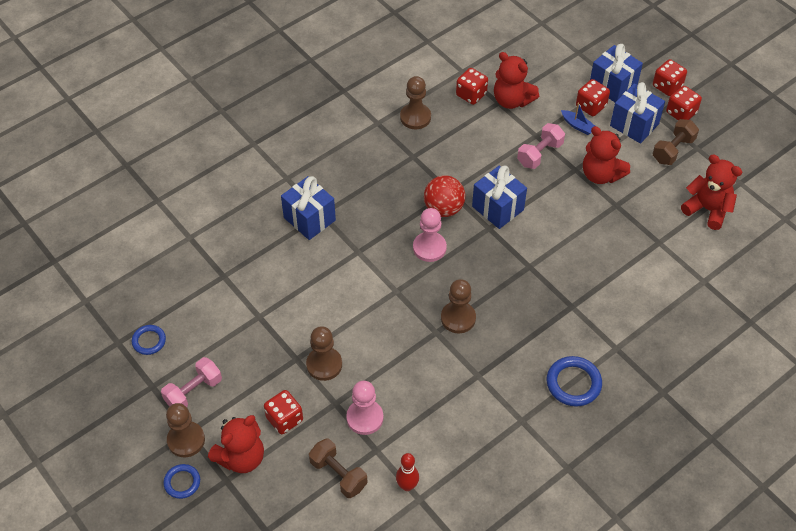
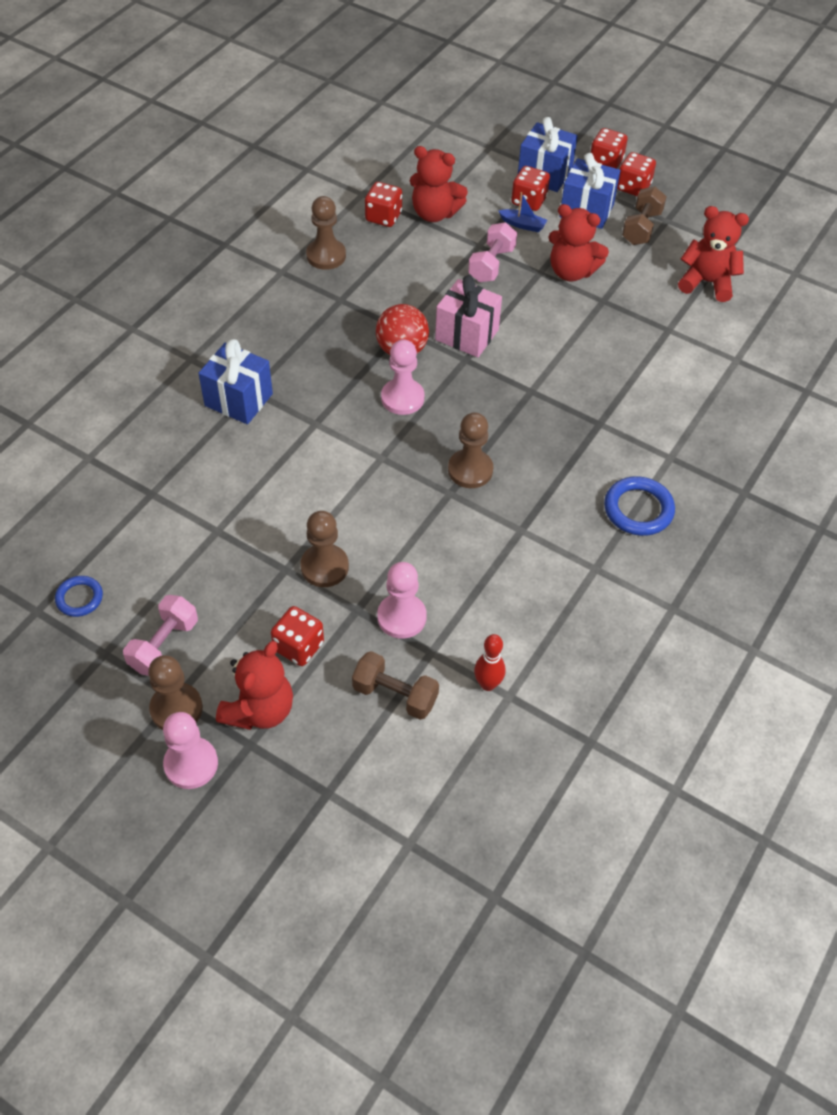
camera: 20 degrees left, 0 degrees up
(182, 482) = (191, 764): blue ring -> pink pawn
(498, 208) = (467, 335): blue gift -> pink gift

